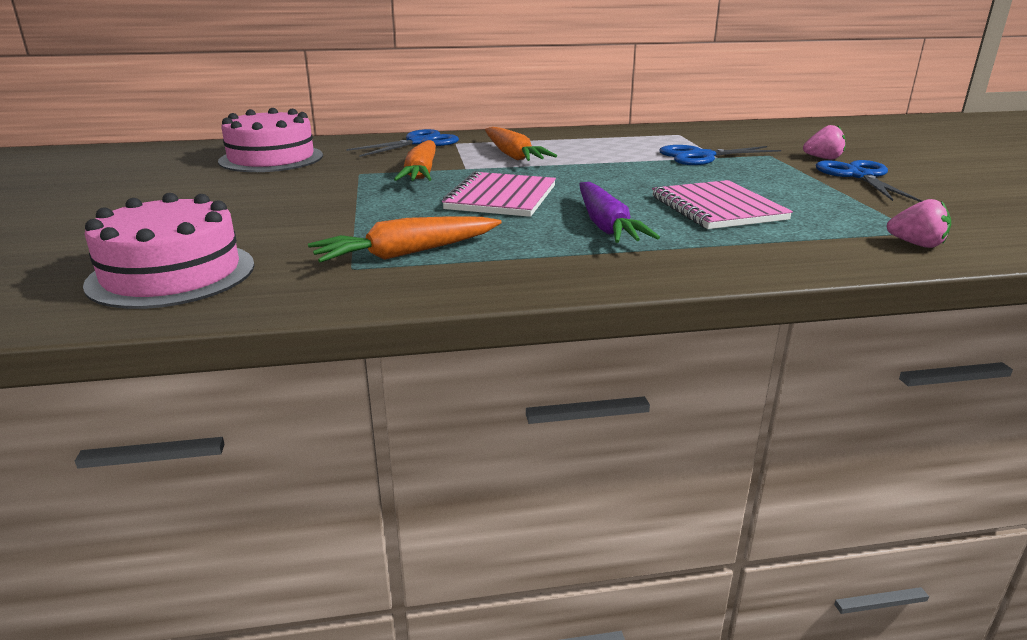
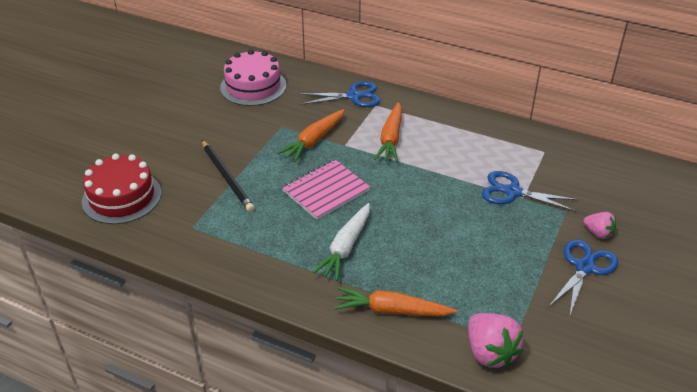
camera: 35 degrees right, 15 degrees up
(172, 274) = (122, 197): pink cake -> red cake
(341, 219) = (227, 177): none -> black pencil
(407, 253) = (225, 227): orange carrot -> orange carrot (392, 310)
(606, 225) = (345, 247): purple carrot -> white carrot
(717, 208) = (431, 260): pink notebook -> none
(916, 244) = (490, 352): pink strawberry -> pink strawberry, size x1.71

